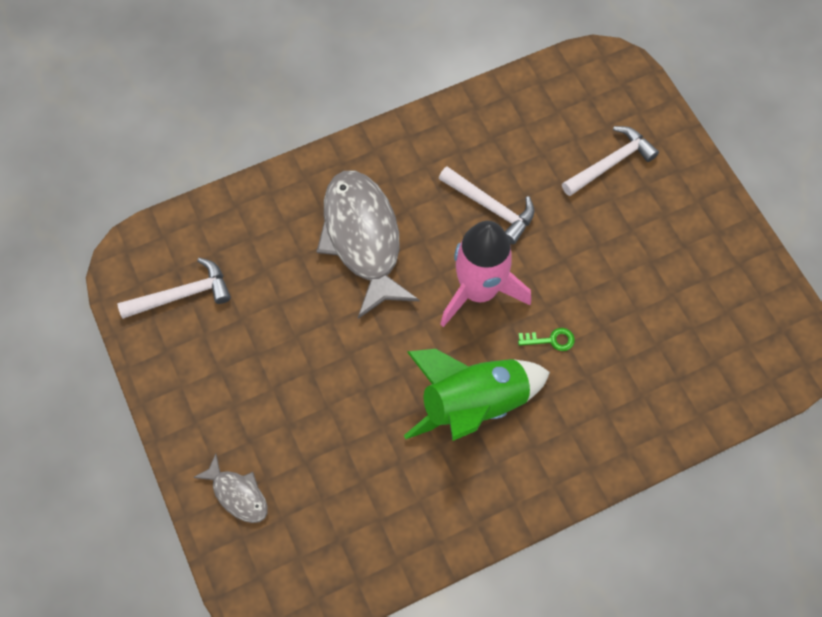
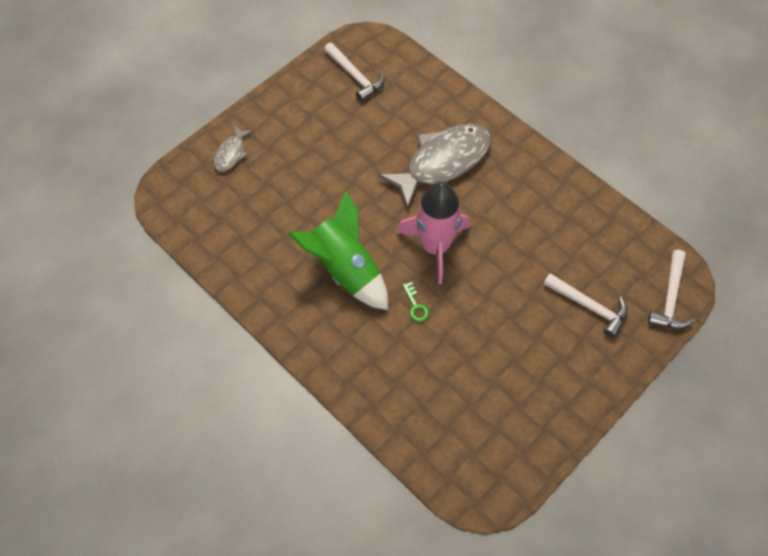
camera: 70 degrees right, 5 degrees down
(490, 207) = (507, 234): white hammer -> white hammer (670, 298)

